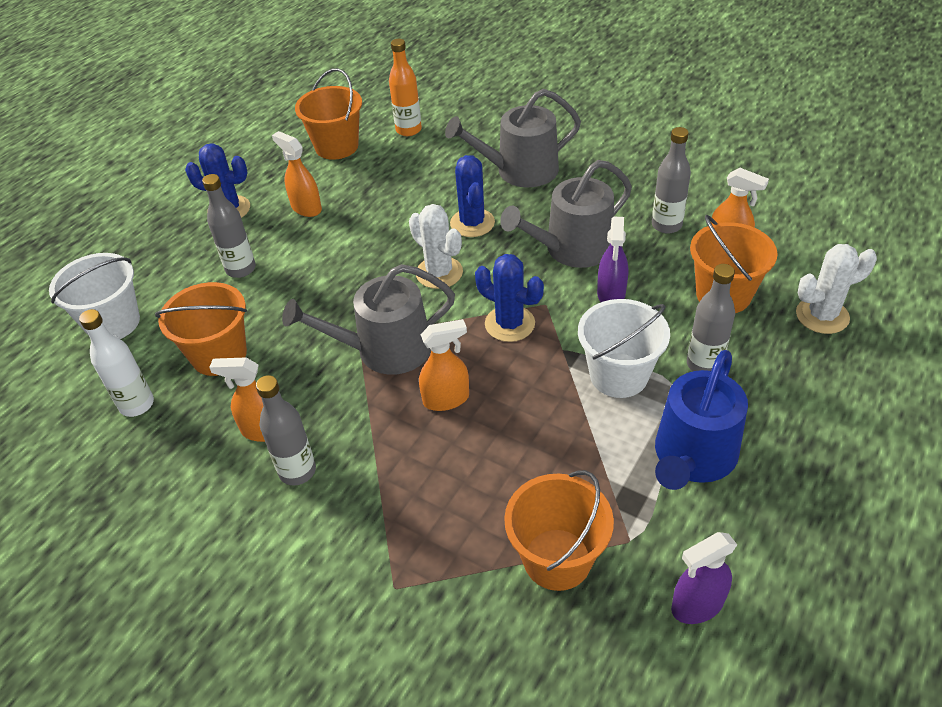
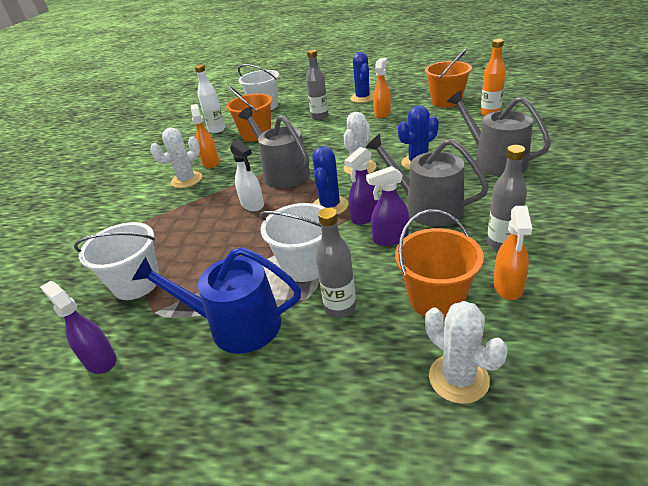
camera: 70 degrees right, 10 degrees down
(297, 471) = (186, 180): grey bottle -> white cactus
(446, 399) = (252, 205): orange spray bottle -> white spray bottle
(555, 301) = (364, 216): none -> purple spray bottle
(557, 559) = (136, 283): orange bucket -> white bucket

